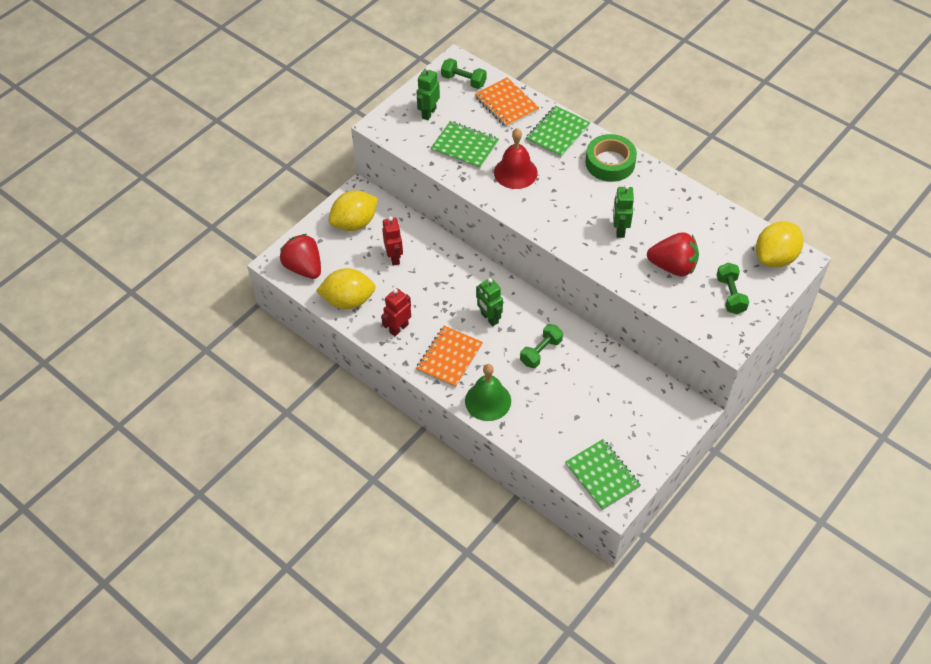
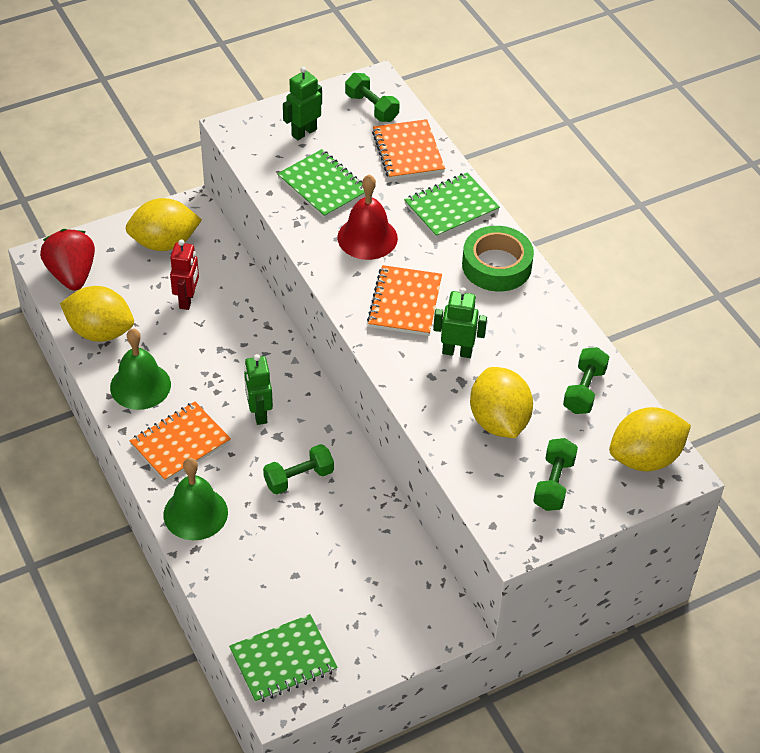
camera: 20 degrees right, 5 degrees down
(398, 328) = (140, 386): red robot -> green bell
(566, 208) = (404, 303): none -> orange notebook
(602, 475) = (283, 661): green notebook -> green notebook turned 75 degrees clockwise
(619, 230) = (457, 352): green robot -> green robot turned 75 degrees clockwise
(673, 266) = (499, 421): red strawberry -> yellow lemon
(713, 227) = (584, 390): none -> green dumbbell

